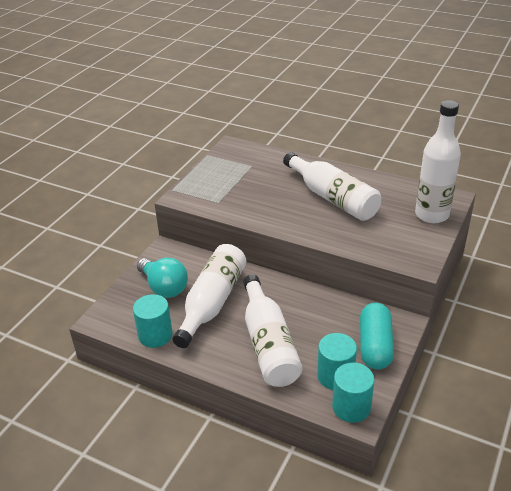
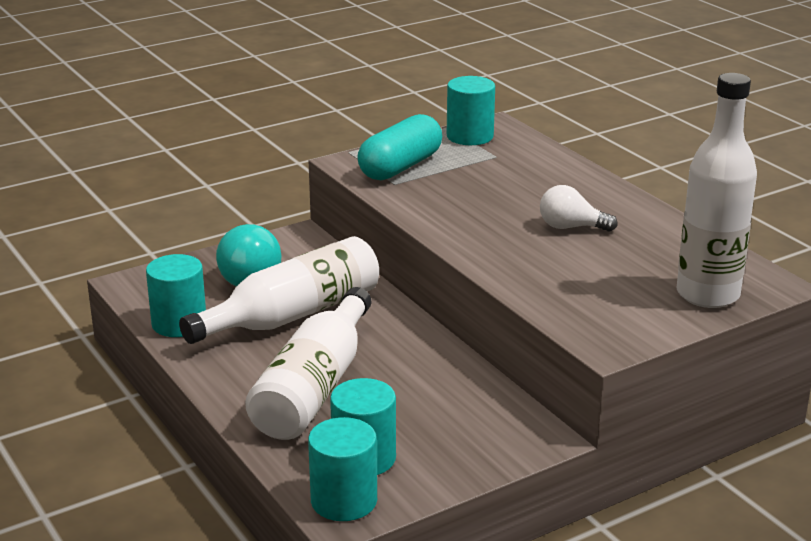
camera: 30 degrees right, 10 degrees down
(225, 157) = (470, 136): none -> turquoise cylinder
(333, 198) = (571, 227): white bottle -> white light bulb
(375, 346) = (464, 447): turquoise capsule -> turquoise capsule (400, 167)

